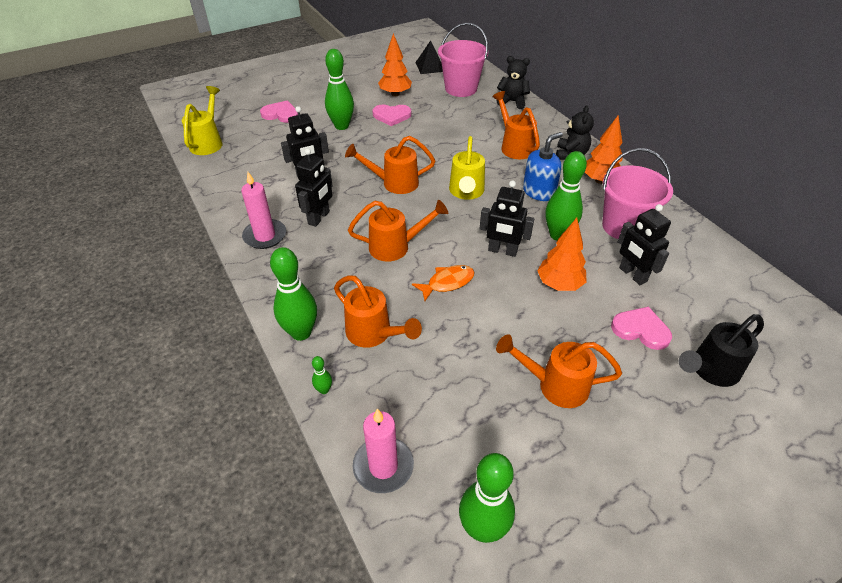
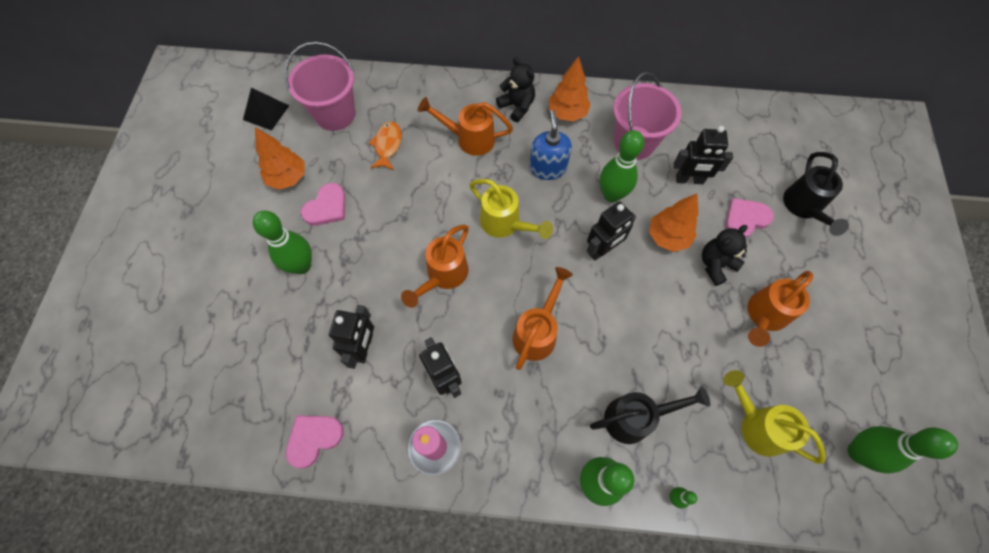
camera: 55 degrees left, 20 degrees up
(208, 142) = (204, 428): yellow watering can -> yellow watering can (757, 425)
(281, 114) = (218, 315): pink heart -> pink heart (313, 438)
(374, 334) = (635, 418): orange watering can -> black watering can
(383, 466) = (774, 492): pink candle -> none
(447, 283) = (612, 319): orange fish -> orange fish (387, 145)
(512, 101) = (398, 89): black teddy bear -> black teddy bear (715, 265)

